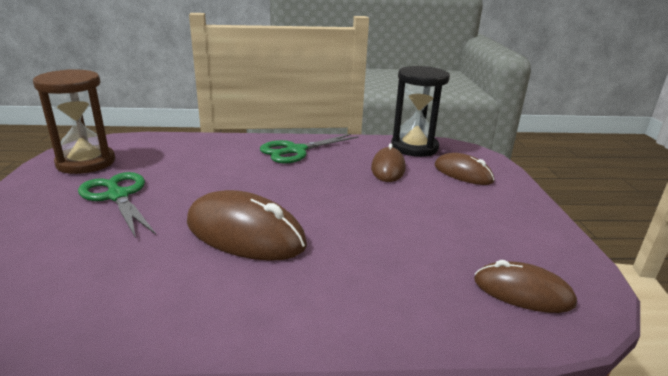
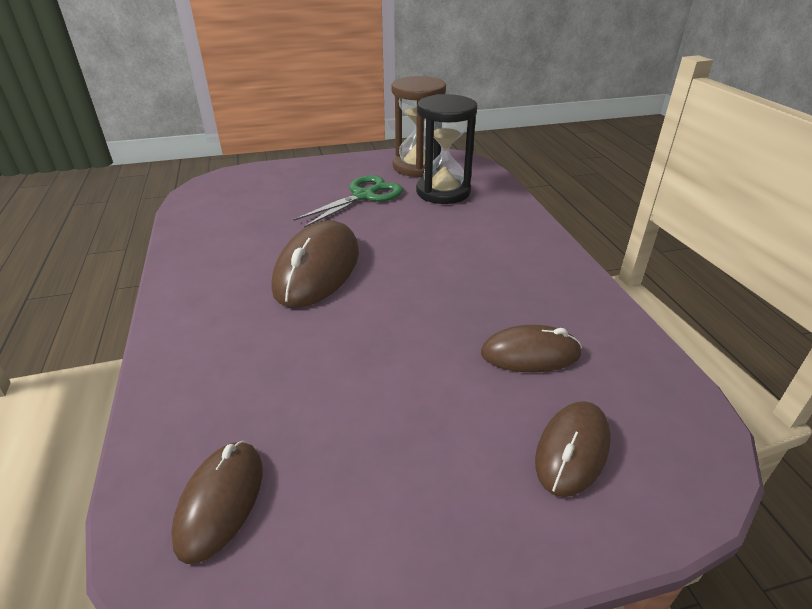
camera: 80 degrees right, 10 degrees up
(296, 151) = (530, 266): green scissors -> none
(414, 147) = (643, 381): black hourglass -> black hourglass (443, 192)

